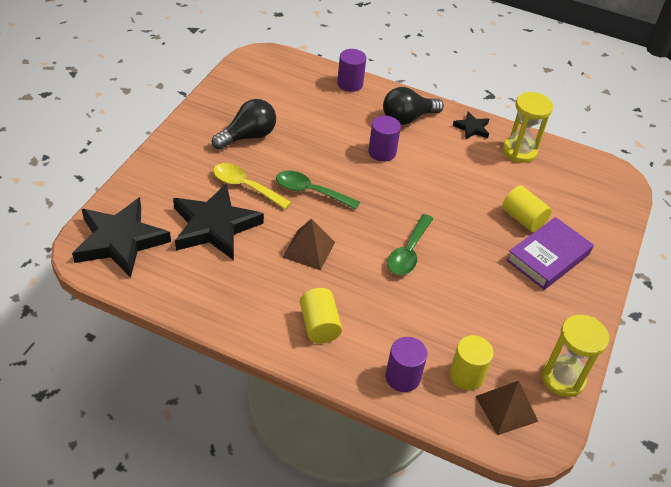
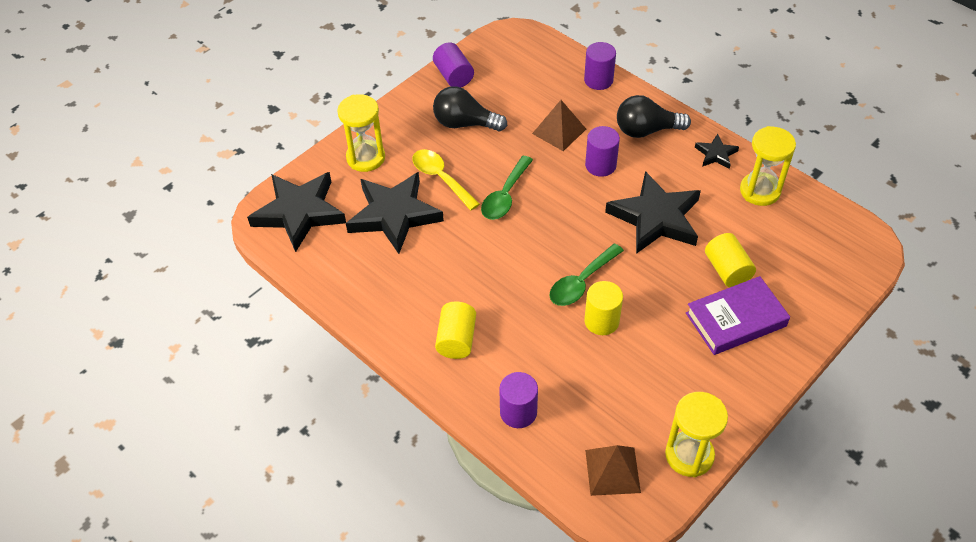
camera: 25 degrees right, 5 degrees up
(166, 180) = (366, 158): none -> yellow hourglass
(221, 98) = (453, 76): none -> purple cylinder
(248, 136) = (465, 123): black light bulb -> black light bulb turned 150 degrees counterclockwise
(308, 249) = (478, 258): brown pyramid -> brown pyramid (559, 131)
(310, 191) = (505, 196): green spoon -> green spoon turned 105 degrees counterclockwise
(446, 187) = (655, 218): none -> black star
(466, 375) = (585, 426): yellow cylinder -> yellow cylinder (601, 321)

